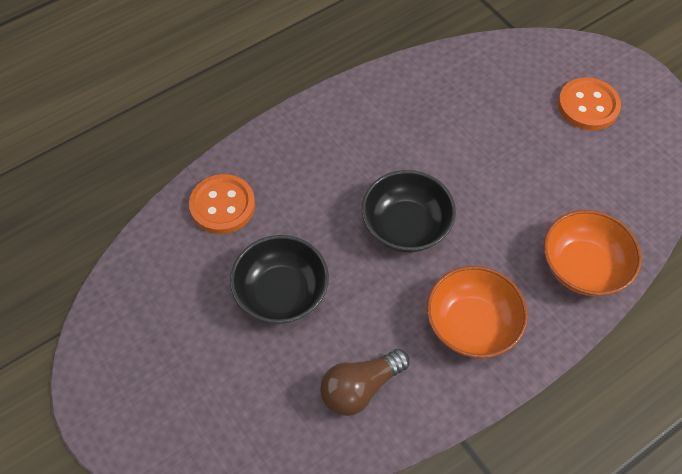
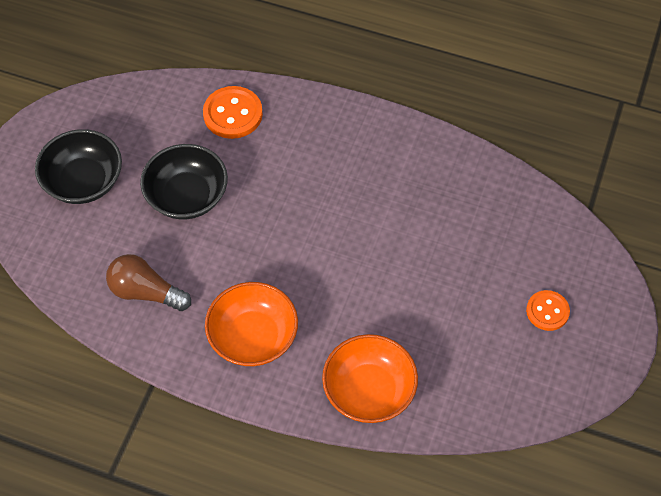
camera: 55 degrees right, 0 degrees up
(406, 226) = (309, 243): black bowl -> black bowl (84, 181)
(588, 106) = (547, 311): orange button -> orange button, size x0.65

